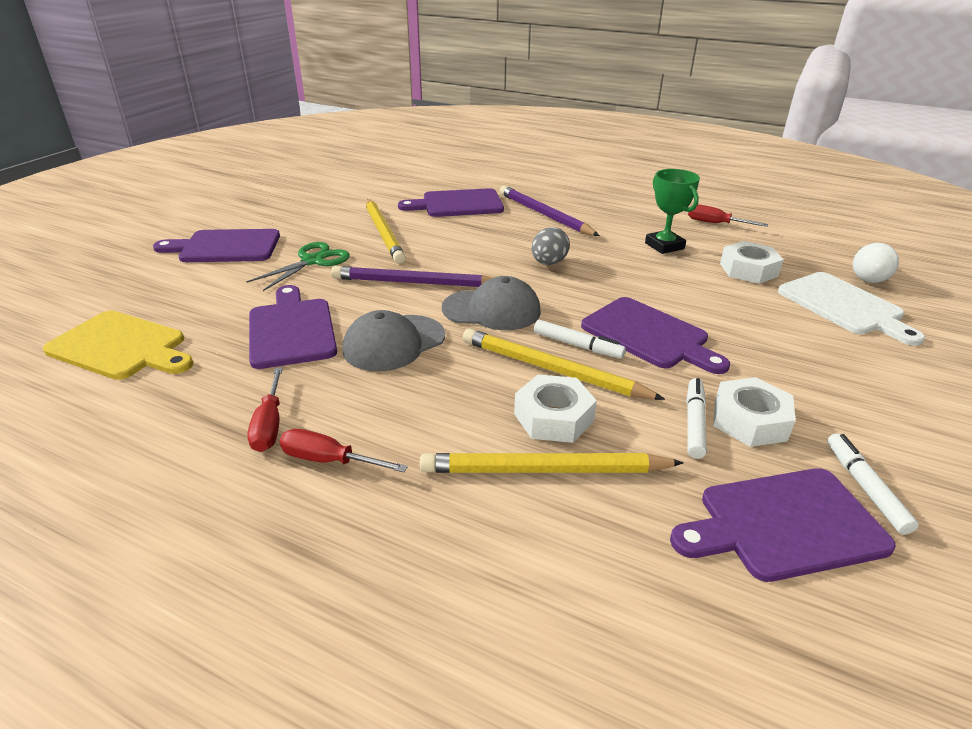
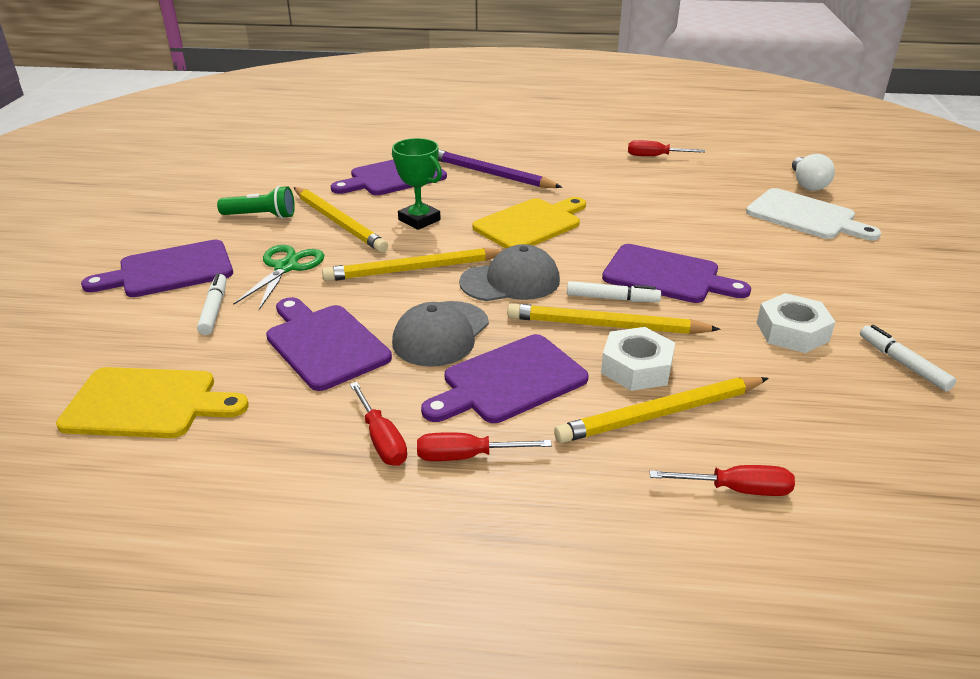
camera: 20 degrees left, 0 degrees up
(327, 217) = (261, 216): none -> green flashlight
(414, 283) = (414, 269): purple pencil -> yellow pencil
(548, 263) = (530, 224): grey egg -> yellow cutting board
(569, 574) = (736, 489): none -> red screwdriver
(664, 246) = (624, 187): green trophy -> green trophy (419, 220)
(694, 423) = (751, 344): white marker -> white marker (214, 309)
(748, 270) = (711, 197): white nut -> none
(784, 524) = (865, 407): purple cutting board -> purple cutting board (509, 381)

